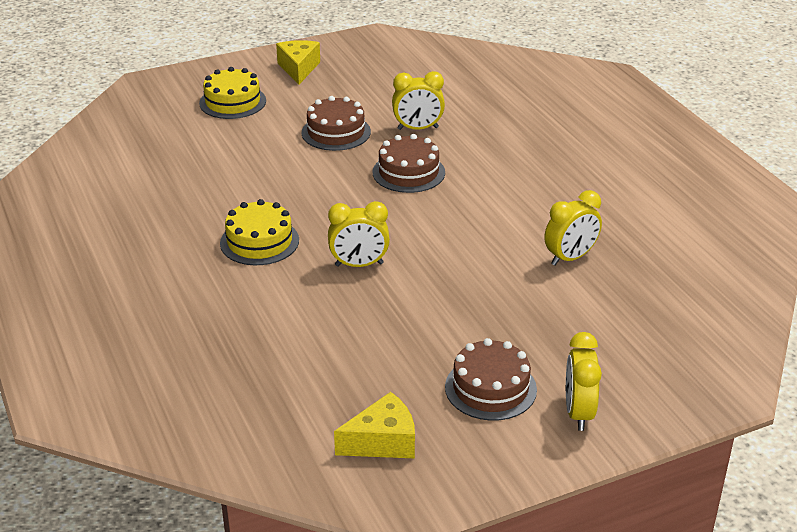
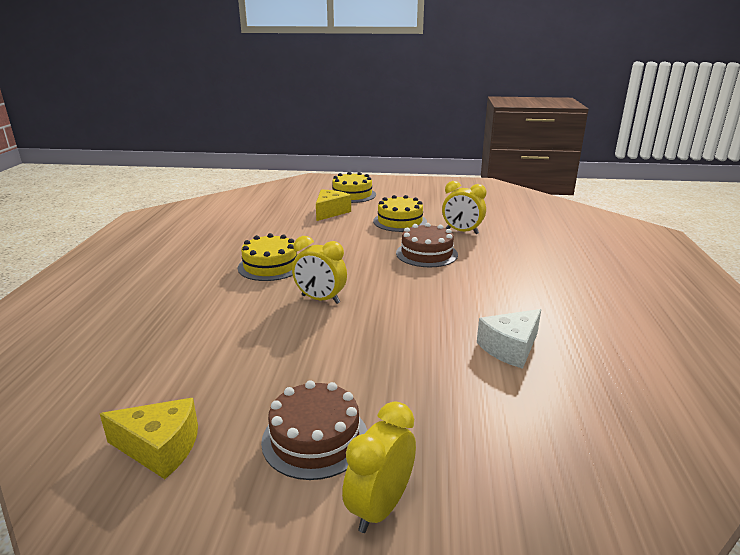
camera: 30 degrees right, 10 degrees down
(298, 69) = (413, 188): yellow cheese -> yellow cheese (330, 212)
(336, 132) = (400, 221): brown cake -> yellow cake
(570, 258) = (510, 348): yellow clock -> white cheese

